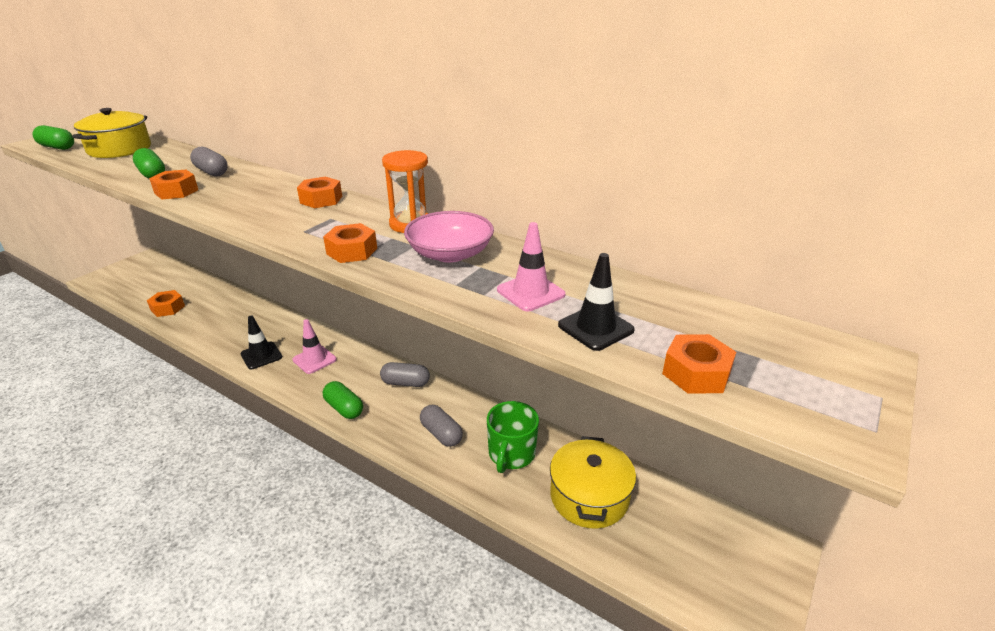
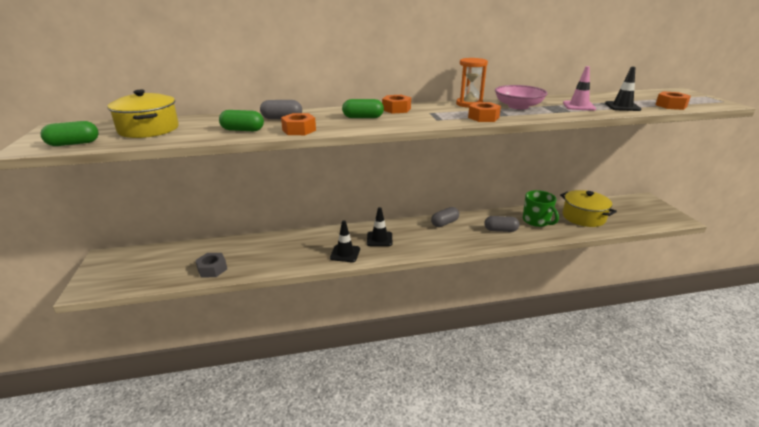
camera: 45 degrees left, 5 degrees down
(168, 308) = (212, 269): orange nut -> grey nut
(314, 360) = (379, 239): pink traffic cone -> black traffic cone
(344, 408) = (442, 246): green capsule -> green capsule (363, 117)

